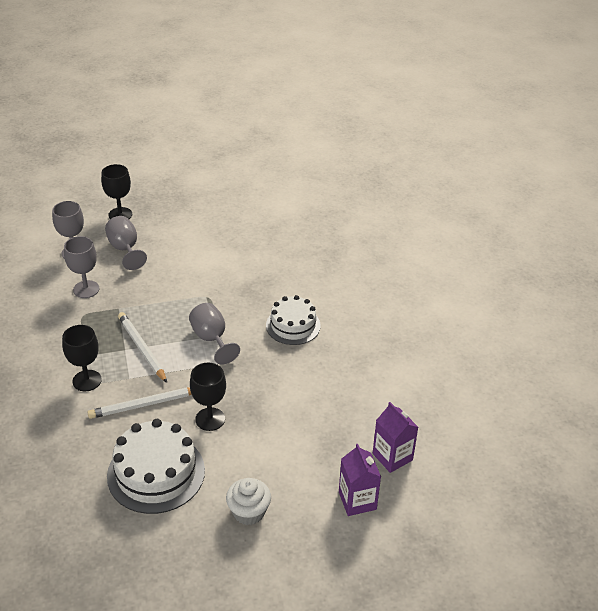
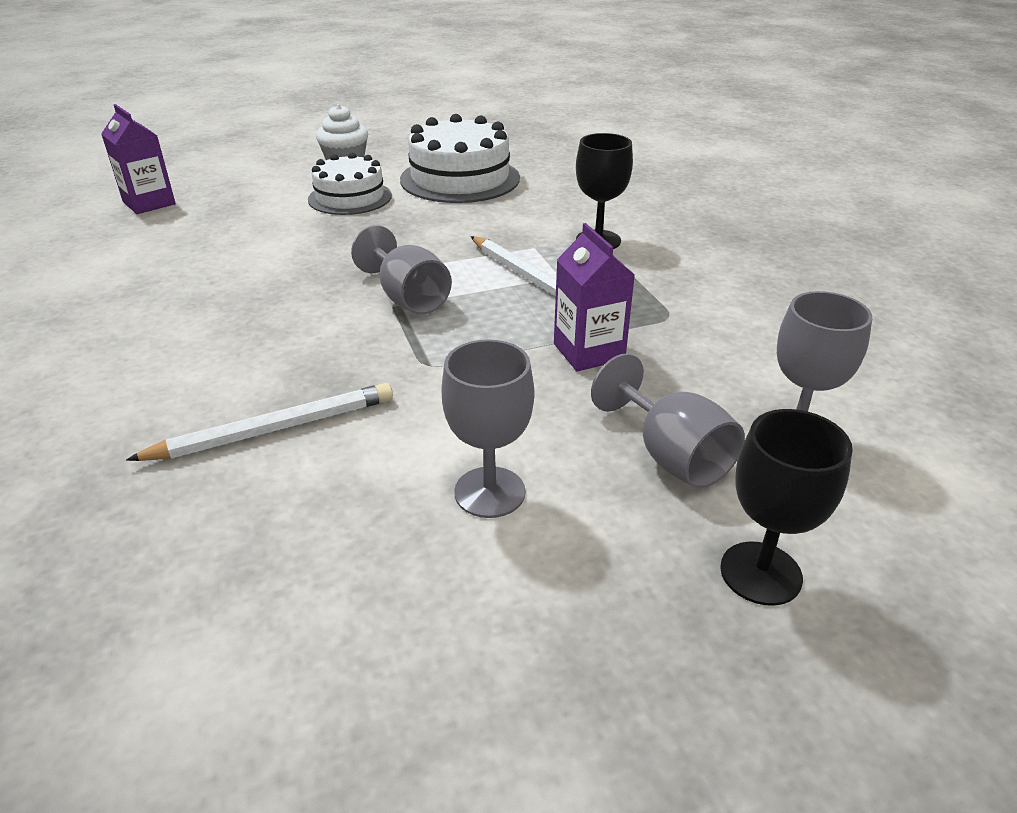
camera: 175 degrees right, 5 degrees down
(86, 289) = (698, 358): grey goblet -> grey goblet (489, 492)
(144, 405) = (498, 224): white pencil -> white pencil (274, 429)
(210, 419) = (399, 218): black goblet -> none
(293, 325) = (246, 328): white cake -> white cake (350, 197)
(357, 500) = (214, 174): purple carton -> purple carton (588, 352)

